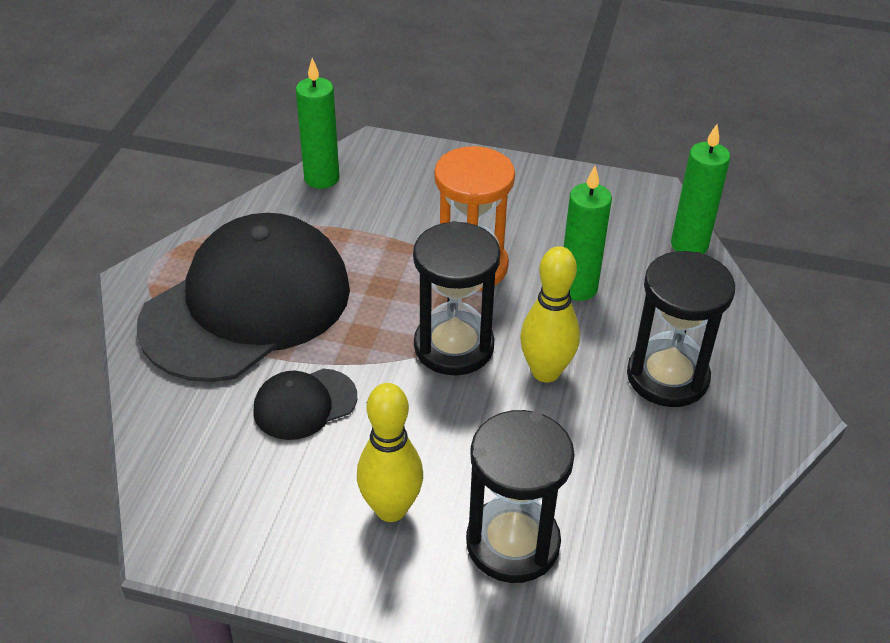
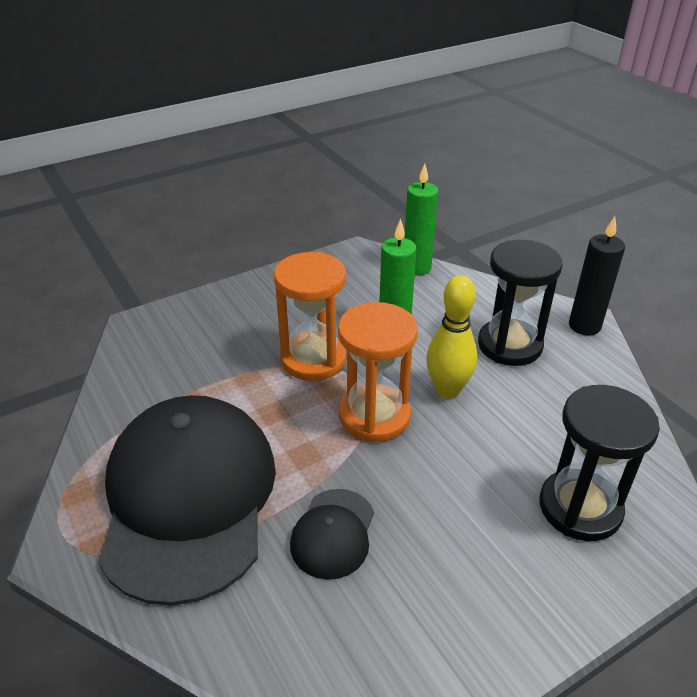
camera: 45 degrees left, 5 degrees down
(321, 178) = (124, 369): green candle -> none
(391, 509) = (488, 553): yellow bowling pin -> none
(454, 346) = (374, 416): black hourglass -> orange hourglass
(779, 415) = (584, 326): none -> black candle

